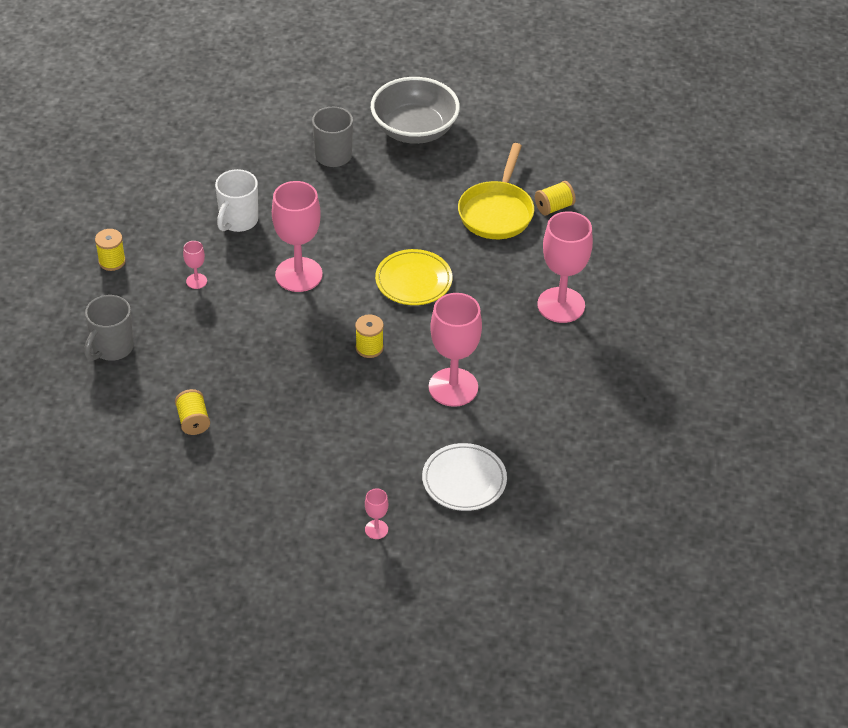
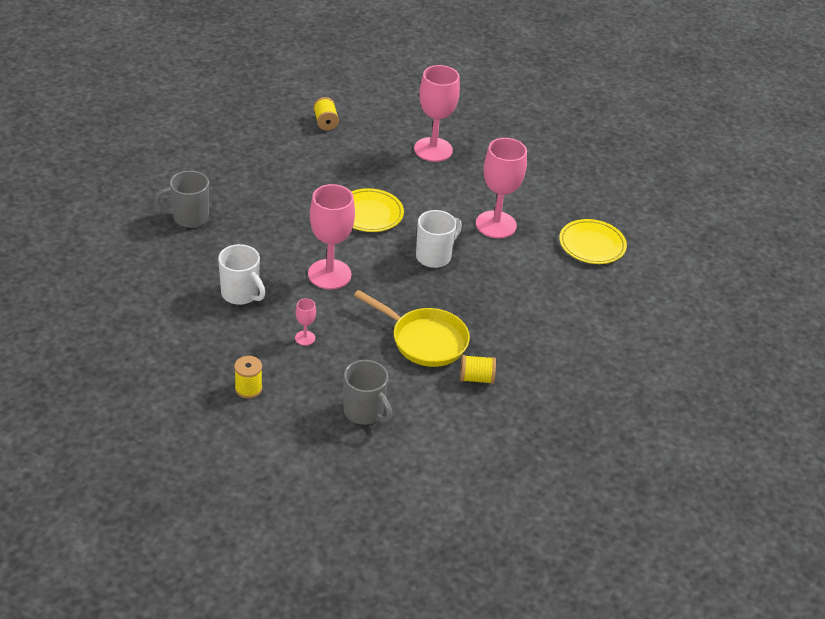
camera: 75 degrees left, 5 degrees down
(369, 348) = (434, 256): yellow spool -> white mug
(376, 529) = (627, 302): pink goblet -> none
(414, 130) = (188, 165): grey bowl -> none
(464, 480) = (592, 245): white plate -> yellow plate
(497, 212) = (314, 151): yellow pan -> yellow pan (425, 340)

